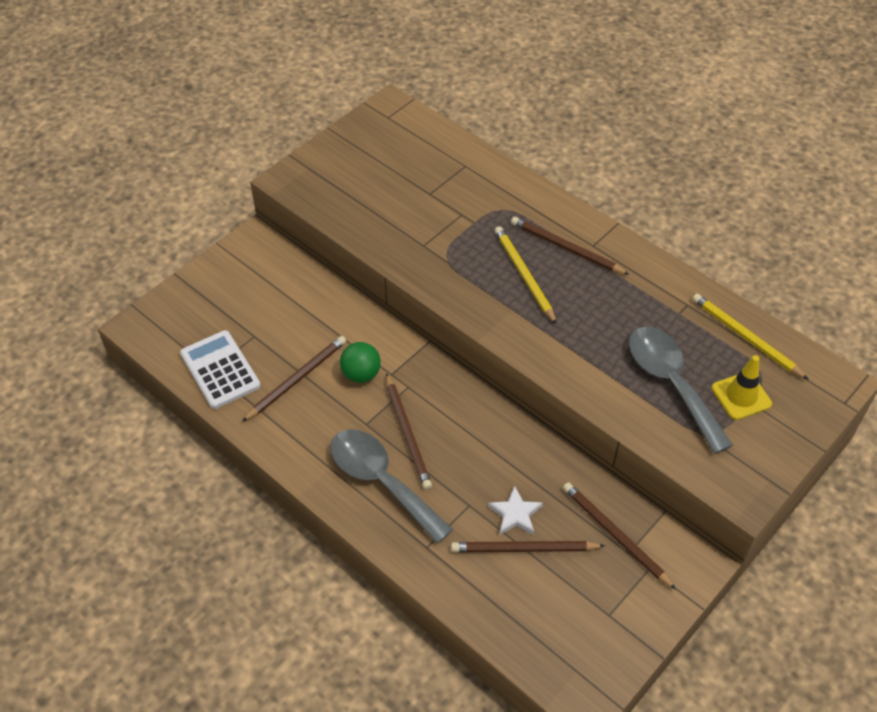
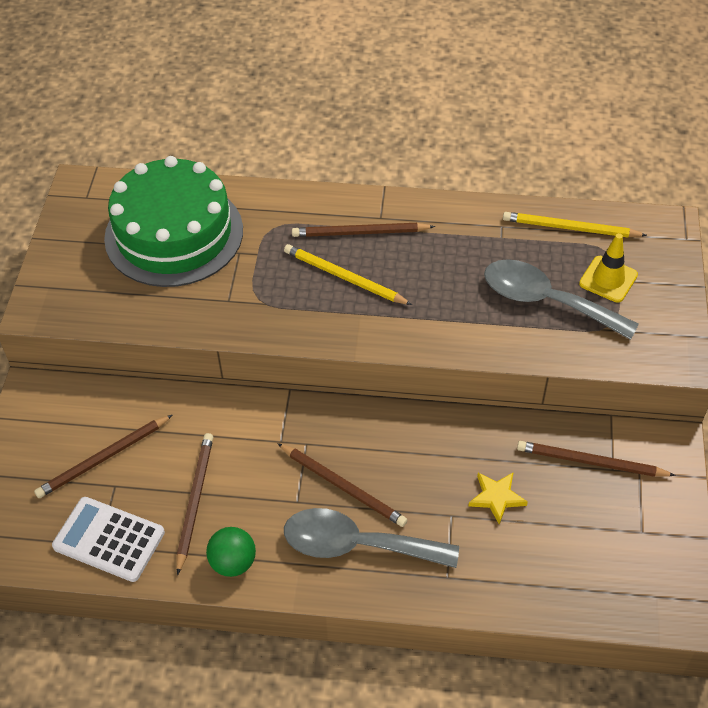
camera: 35 degrees left, 0 degrees up
(361, 374) = (253, 458): green ball -> green ball (233, 562)
(426, 176) = (174, 234): none -> green cake
(515, 514) = (496, 497): white star -> yellow star
(524, 549) = (529, 523): brown pencil -> brown pencil (103, 458)

